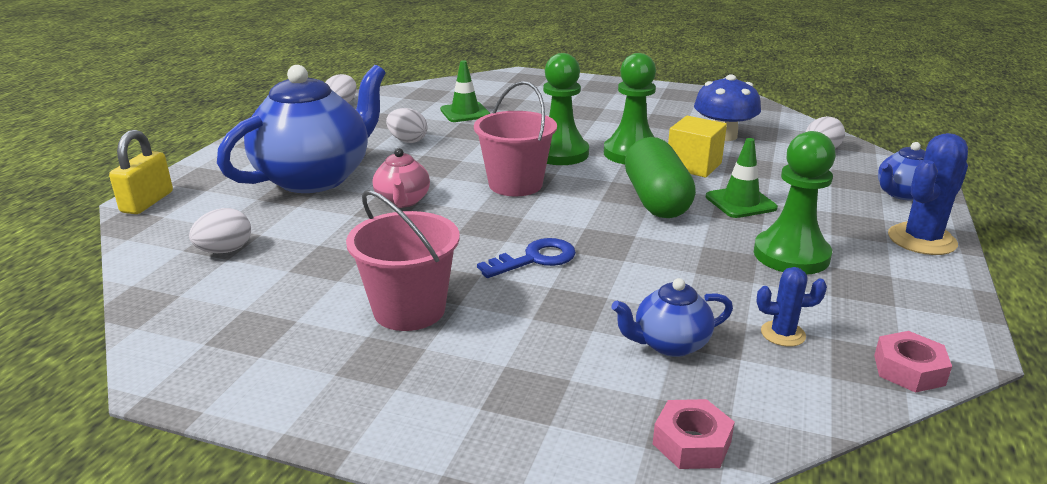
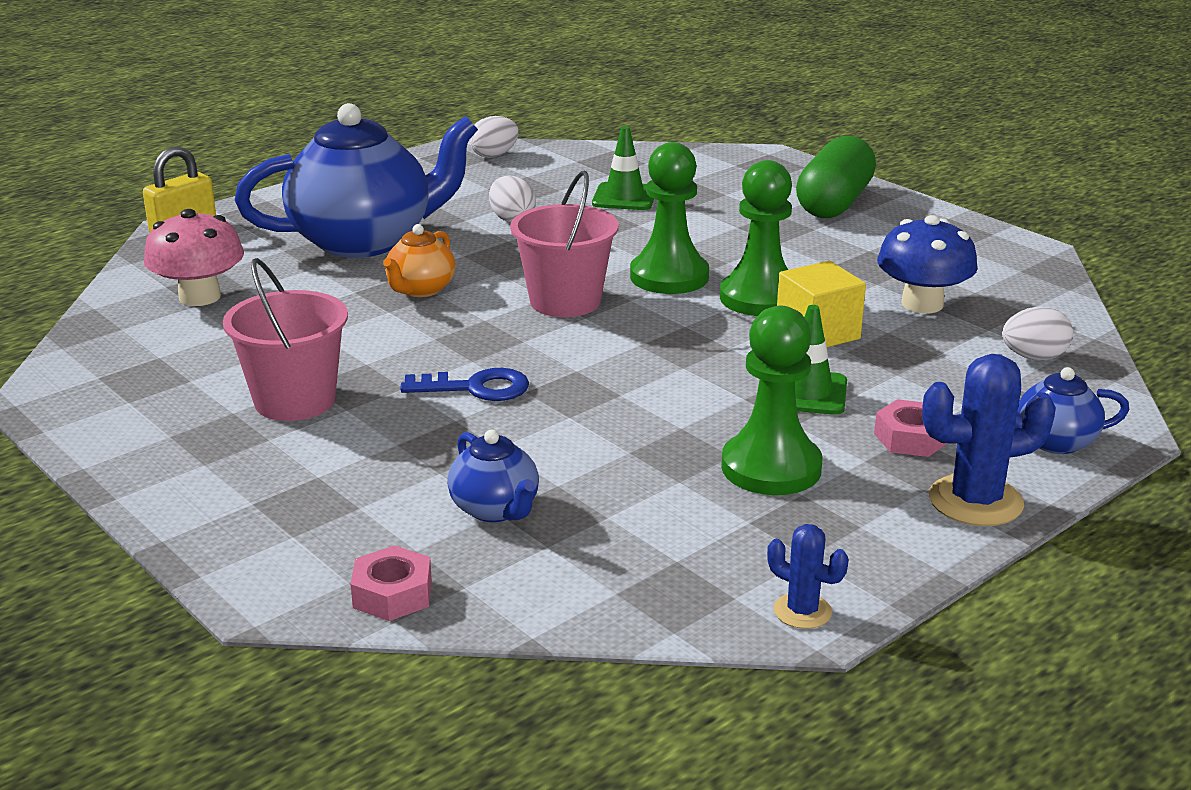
camera: 30 degrees right, 0 degrees up
(225, 251) = (200, 297): white egg -> pink mushroom
(402, 201) = (420, 289): pink teapot -> orange teapot
(656, 200) = (704, 362): green capsule -> green capsule (834, 203)
(670, 344) = (495, 509): blue teapot -> blue teapot turned 135 degrees counterclockwise
(783, 334) = (628, 539): blue cactus -> blue cactus (802, 611)
(909, 370) = (710, 616): pink nut -> pink nut (911, 438)

